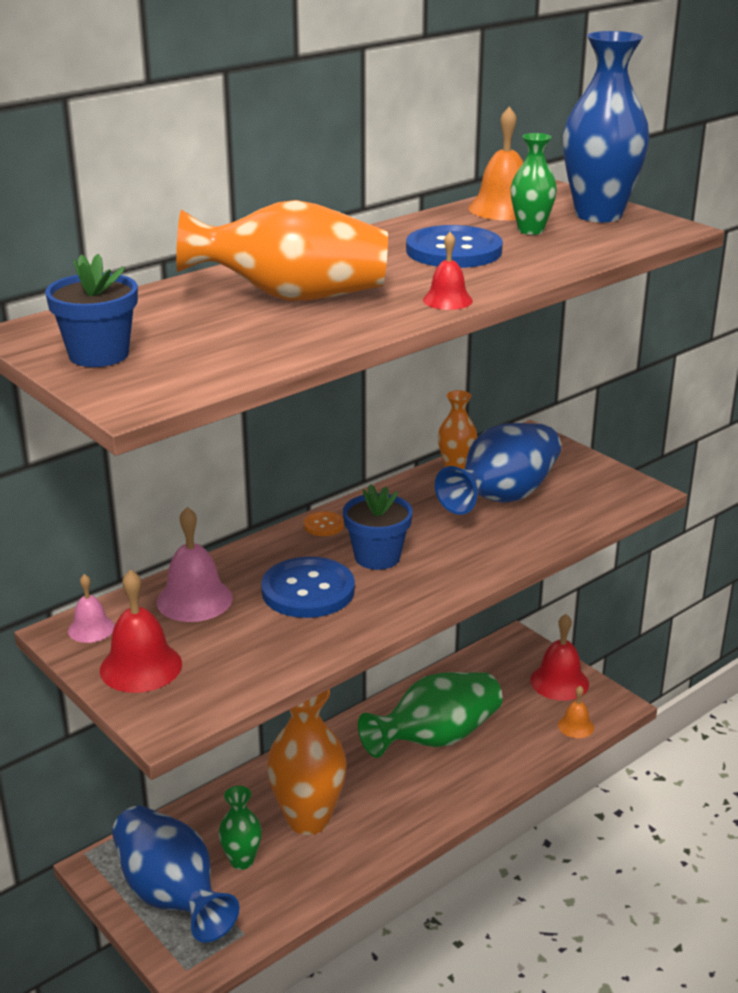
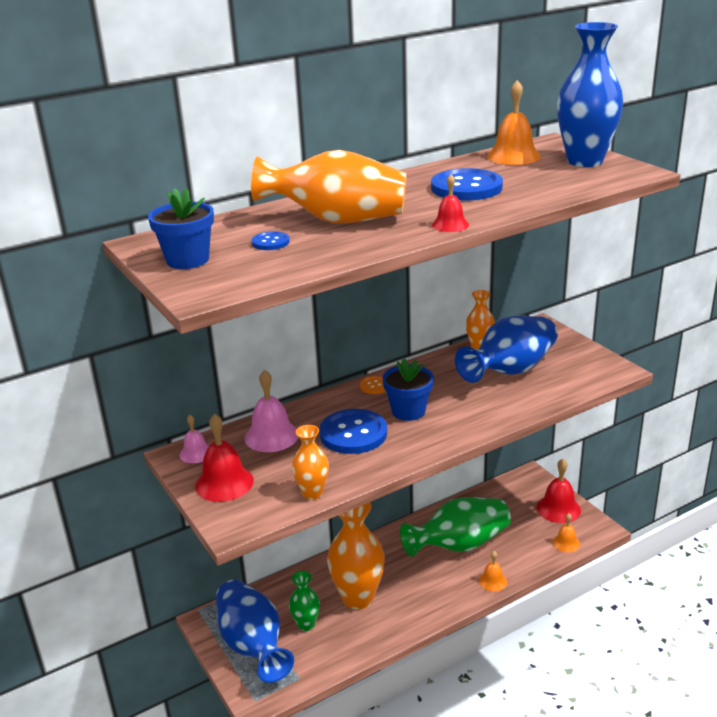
camera: 10 degrees right, 0 degrees up
(209, 328) = (270, 242): none -> blue button
(268, 673) = (312, 493): none -> orange vase
(487, 783) = (492, 581): none -> orange bell
(530, 230) = (529, 172): green vase -> none

